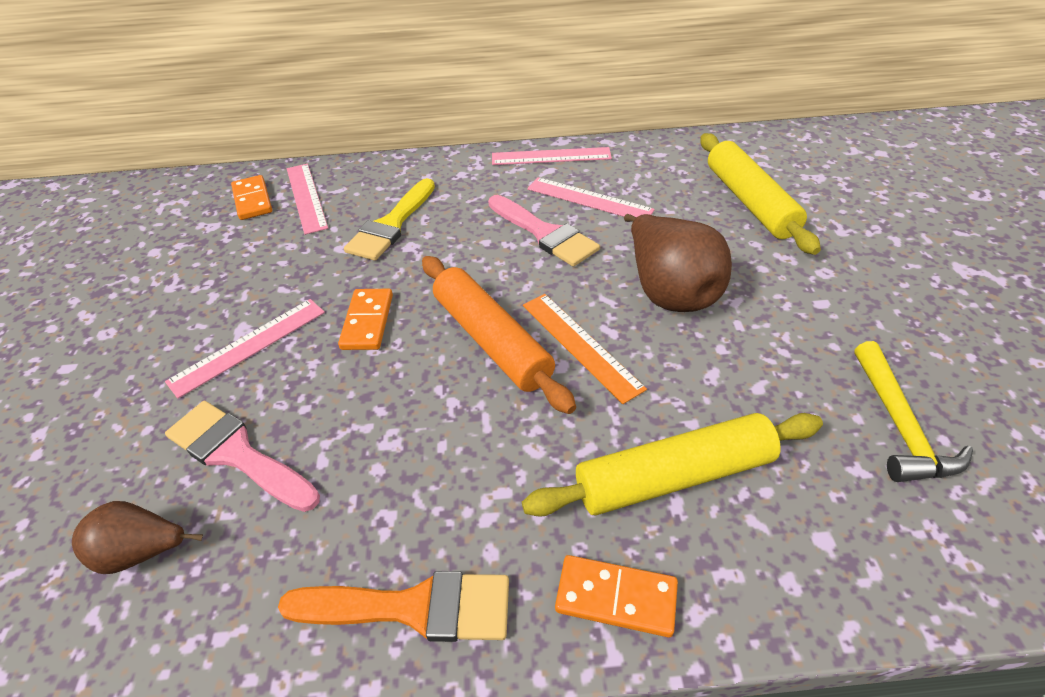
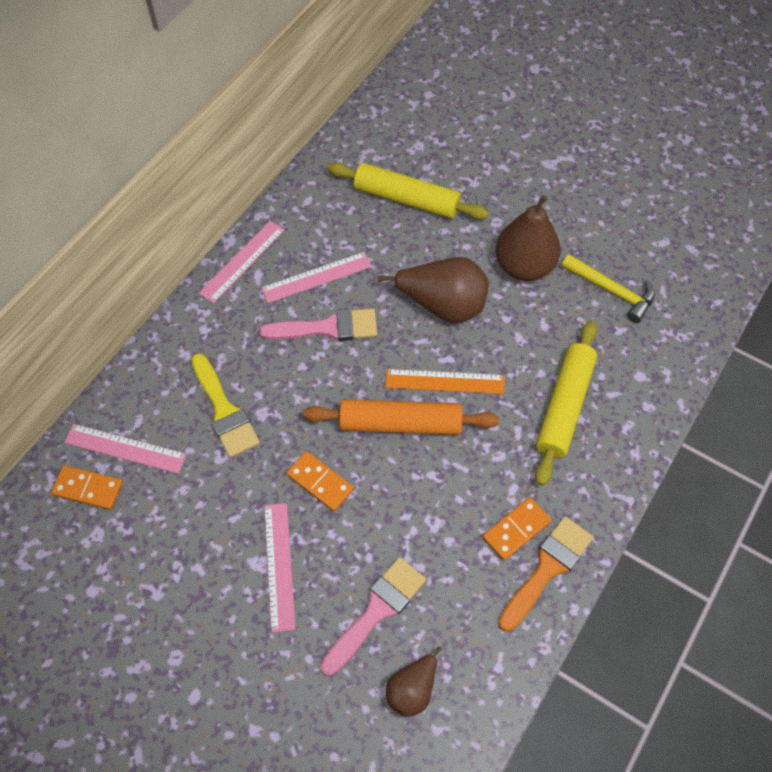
camera: 55 degrees left, 15 degrees up
(237, 454) = (376, 611): pink brush -> pink brush turned 150 degrees clockwise
(616, 598) = (605, 479): orange domino -> orange domino (516, 530)
(806, 324) = (524, 266): none -> brown pear

